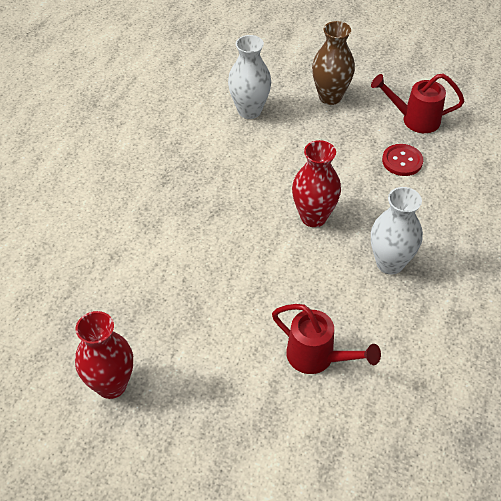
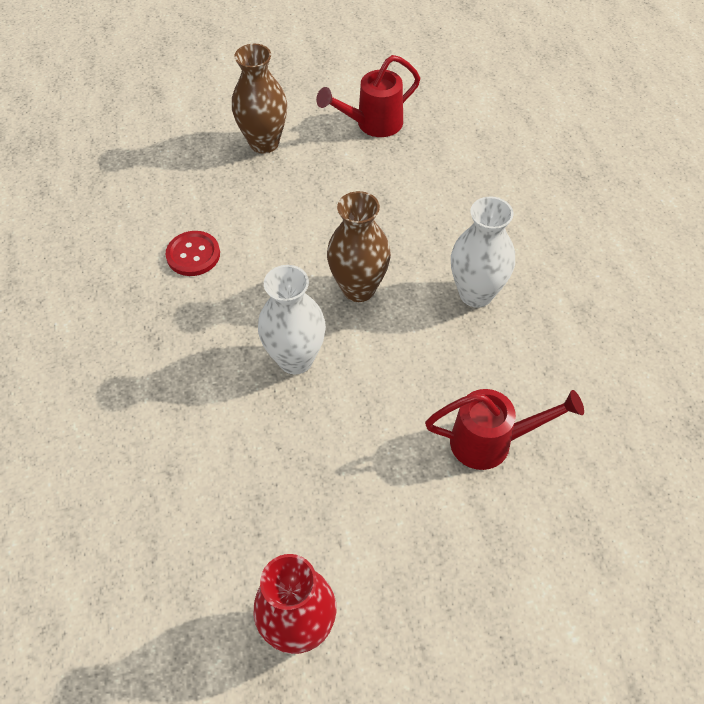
camera: 35 degrees left, 5 degrees up
(249, 111) = (186, 204): white vase -> white vase (295, 359)
(313, 217) = (358, 288): red vase -> brown vase
(402, 161) = (397, 176): red button -> red button (193, 255)

